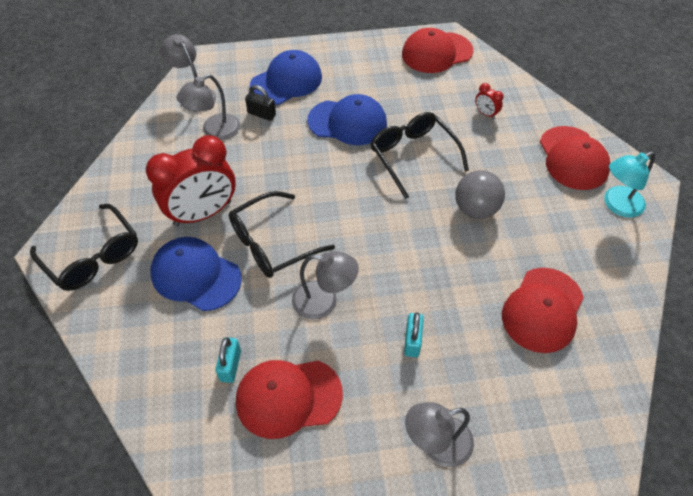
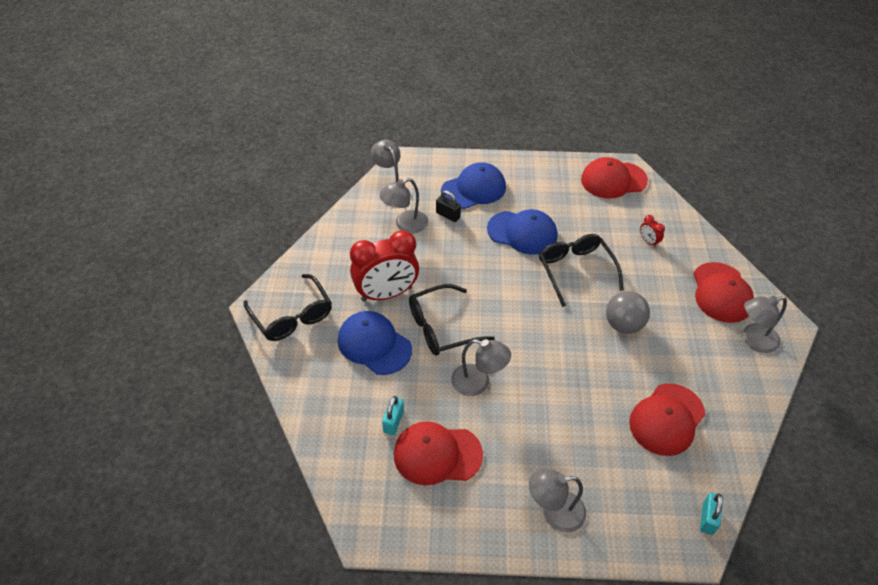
camera: 10 degrees right, 5 degrees down
(412, 341) = (548, 427): turquoise padlock -> turquoise padlock (707, 518)
(617, 205) = (753, 340): turquoise lamp -> grey lamp

